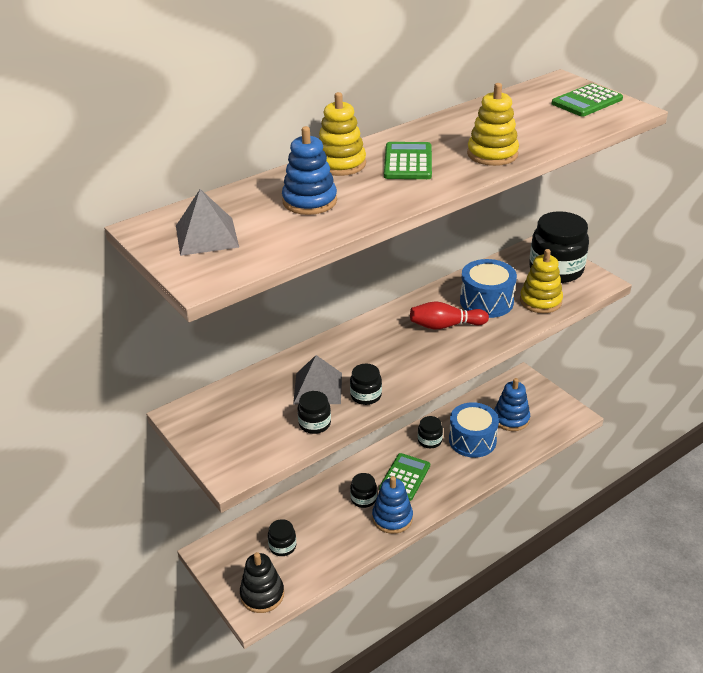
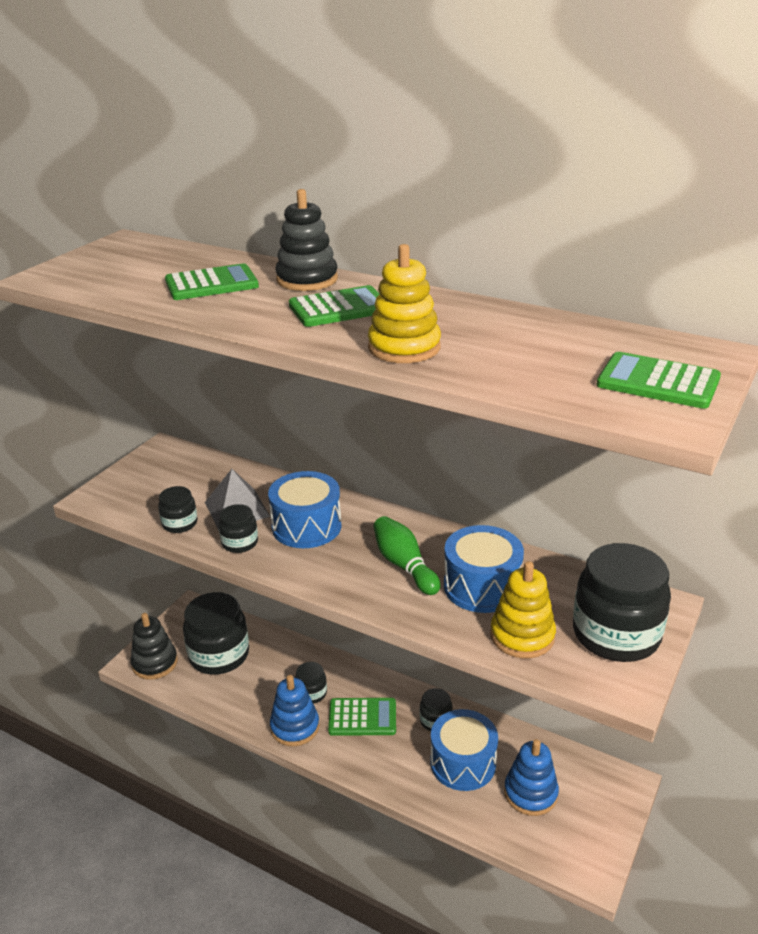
camera: 65 degrees right, 5 degrees down
(207, 236) = (119, 262): grey pyramid -> none
(282, 546) = (219, 655): black jar -> black jar, size x2.06
(309, 201) = (211, 284): blue stacking toy -> green calculator
(340, 164) = (307, 280): yellow stacking toy -> black stacking toy
(368, 357) = (306, 526): none -> blue drum
(445, 325) = (404, 565): red bowling pin -> green bowling pin

